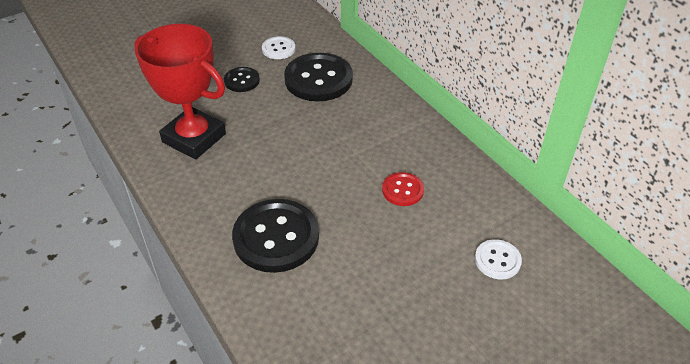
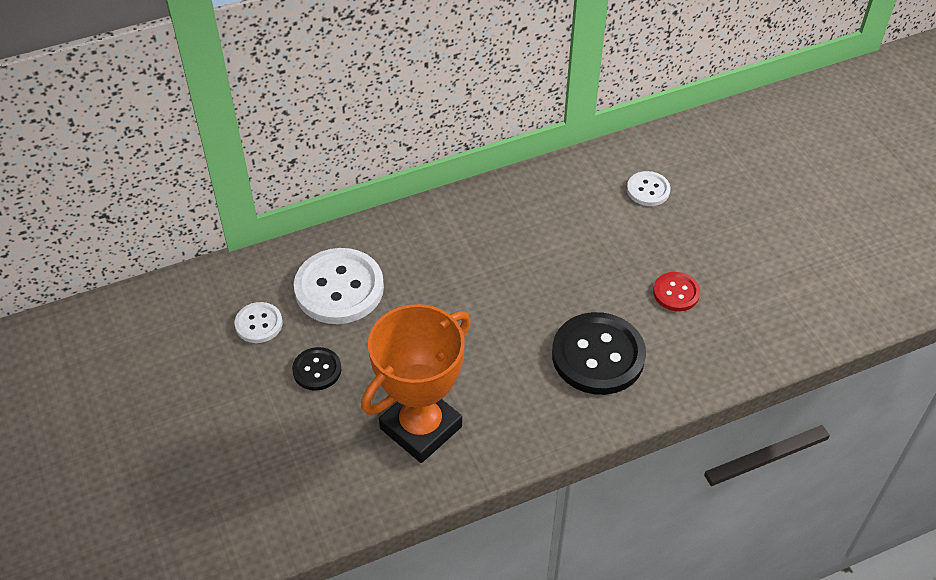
camera: 80 degrees left, 5 degrees up
(194, 138) = (421, 427): red trophy -> orange trophy
(318, 79) = (339, 288): black button -> white button
(402, 190) = (548, 241): red button -> red button (676, 293)

